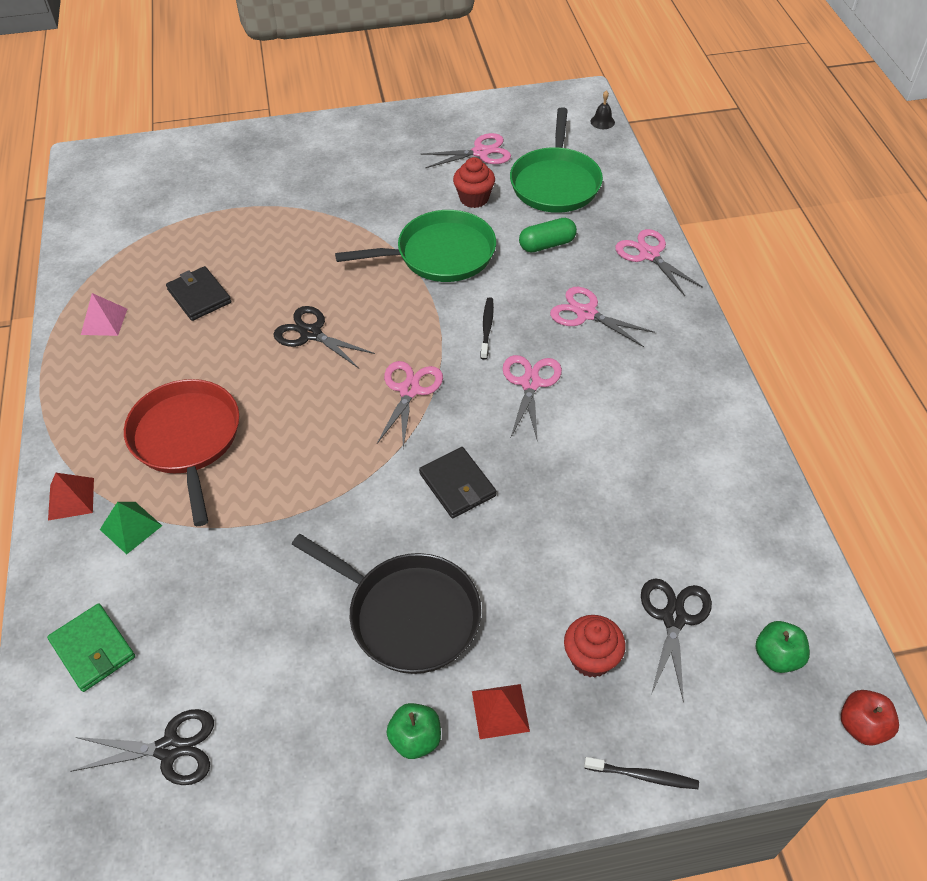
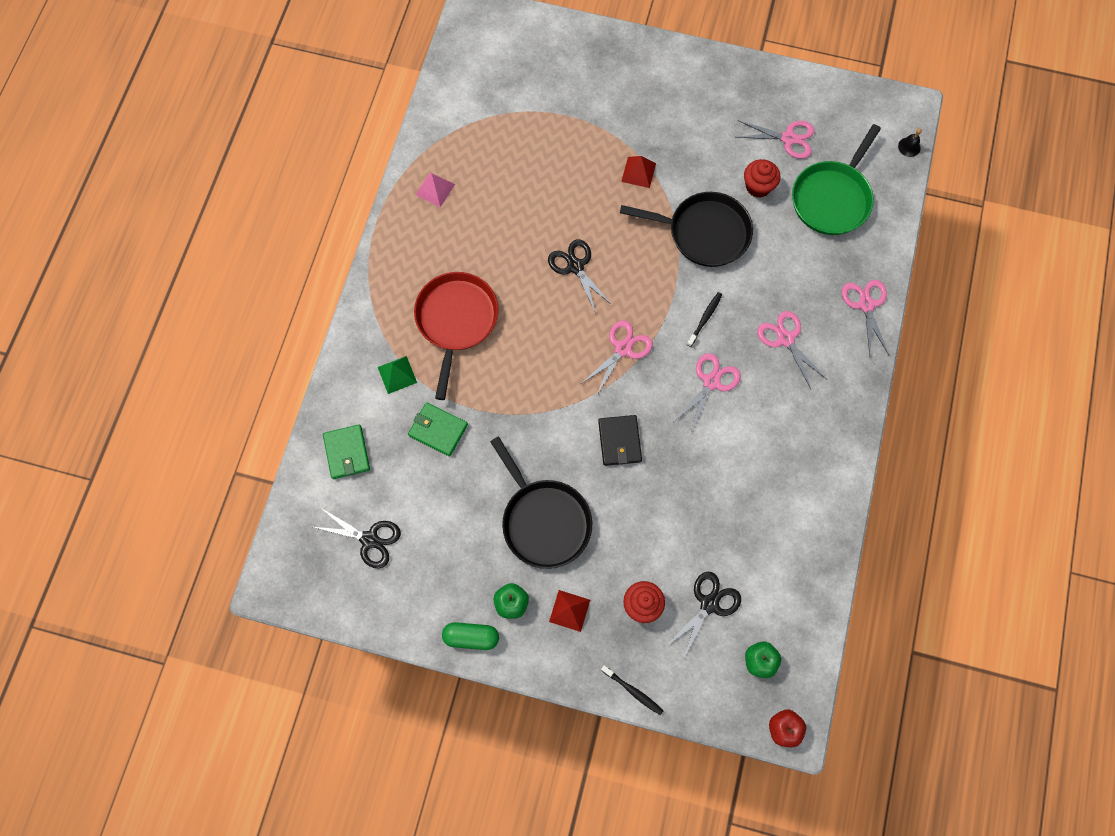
camera: 25 degrees right, 20 degrees up
(71, 498) = (367, 334): red pyramid -> red pyramid (638, 172)
(199, 296) = (509, 195): black wallet -> none
(214, 568) = (438, 430): none -> green wallet
(440, 254) = (704, 232): green pan -> black pan
(547, 244) = (791, 259): green capsule -> green capsule (471, 637)

